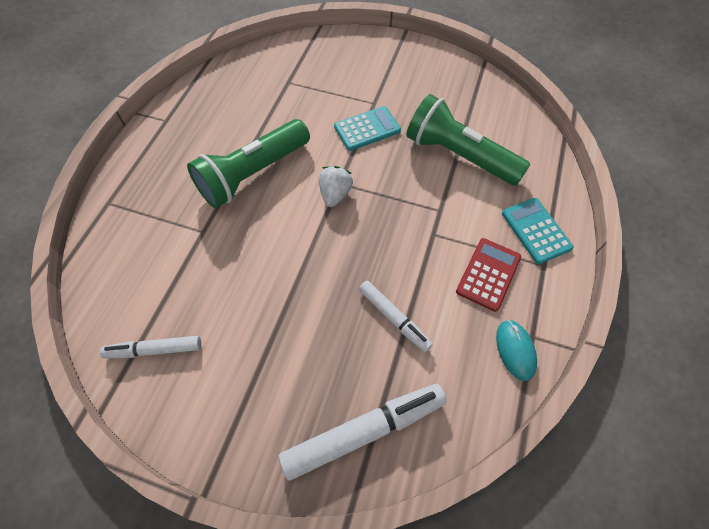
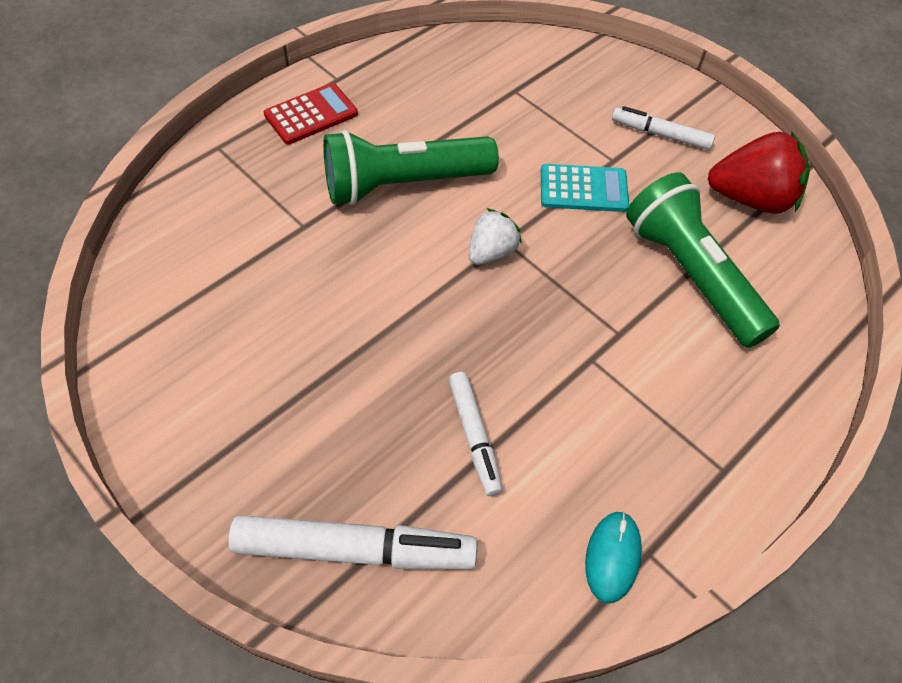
camera: 25 degrees right, 5 degrees down
(154, 350) = (173, 334): white marker -> white marker (660, 134)
(465, 94) = (750, 199): none -> red strawberry
(488, 274) = (636, 444): red calculator -> red calculator (311, 114)
(536, 230) = (742, 420): turquoise calculator -> none

